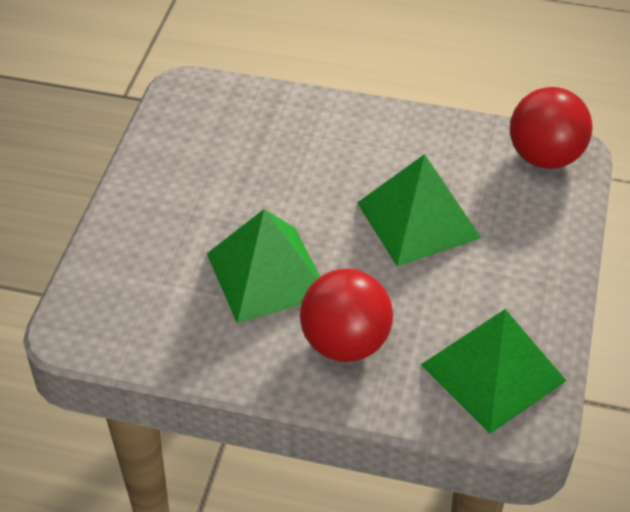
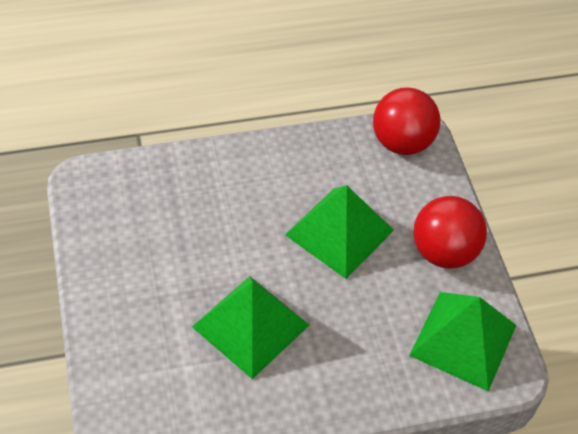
camera: 30 degrees left, 5 degrees up
(345, 343) = (344, 361): red ball -> red ball (443, 252)

